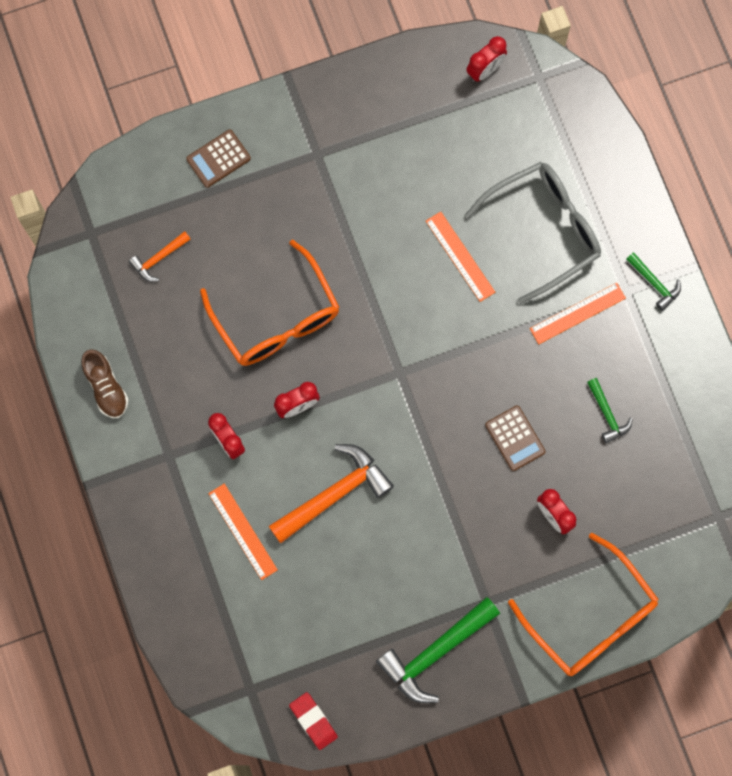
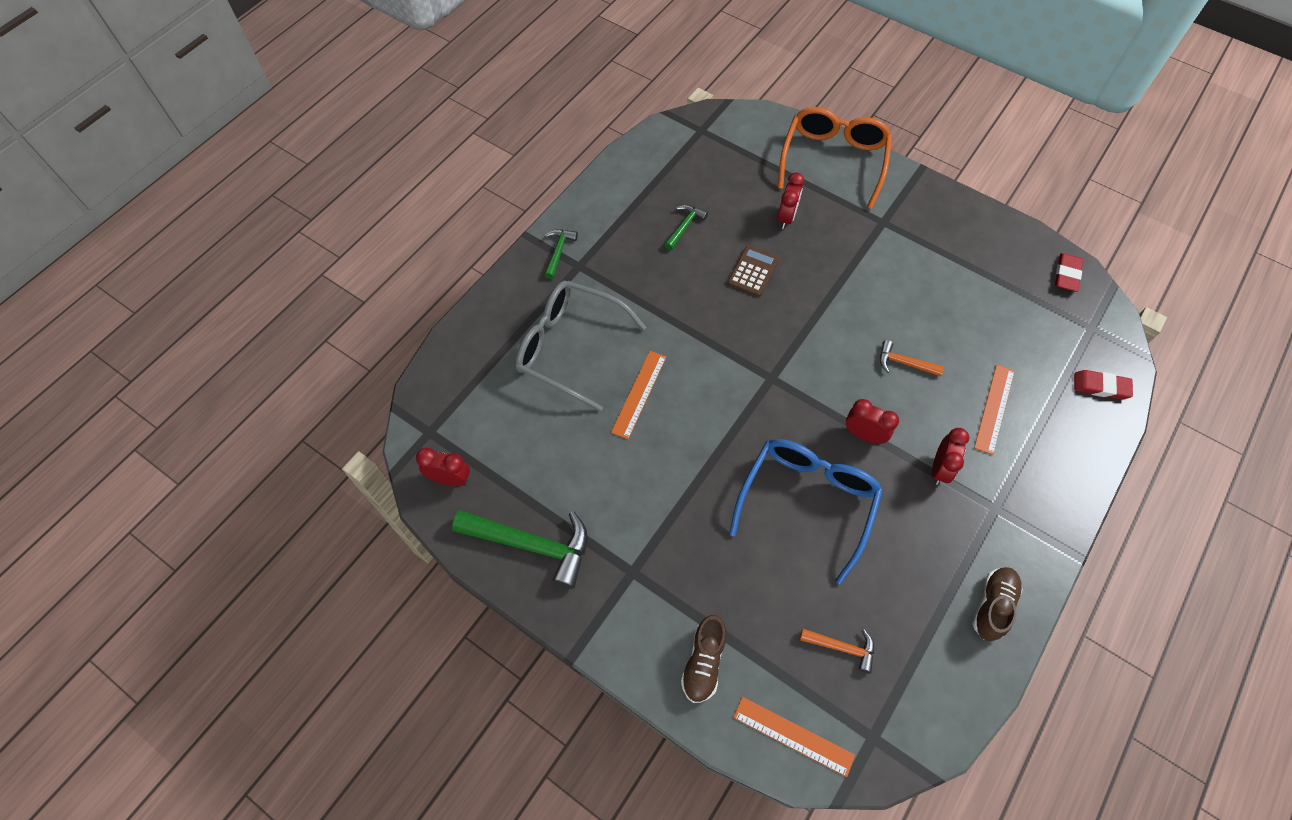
camera: 125 degrees left, 15 degrees down
(196, 640) = (1100, 386): none -> red eraser
(218, 159) = (703, 662): brown calculator -> brown shoe
(276, 317) = (807, 502): orange glasses -> blue glasses
(334, 493) = (903, 363): orange hammer -> orange hammer, size x0.52
(435, 653) = (946, 231): green hammer -> green hammer (532, 545)
(577, 313) = (622, 287): orange ruler -> orange ruler (793, 736)

